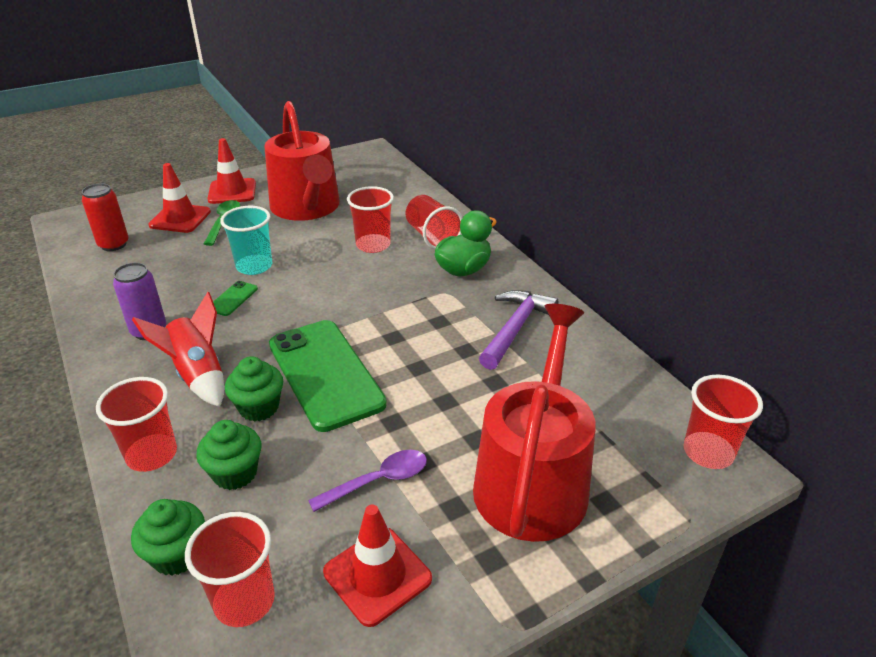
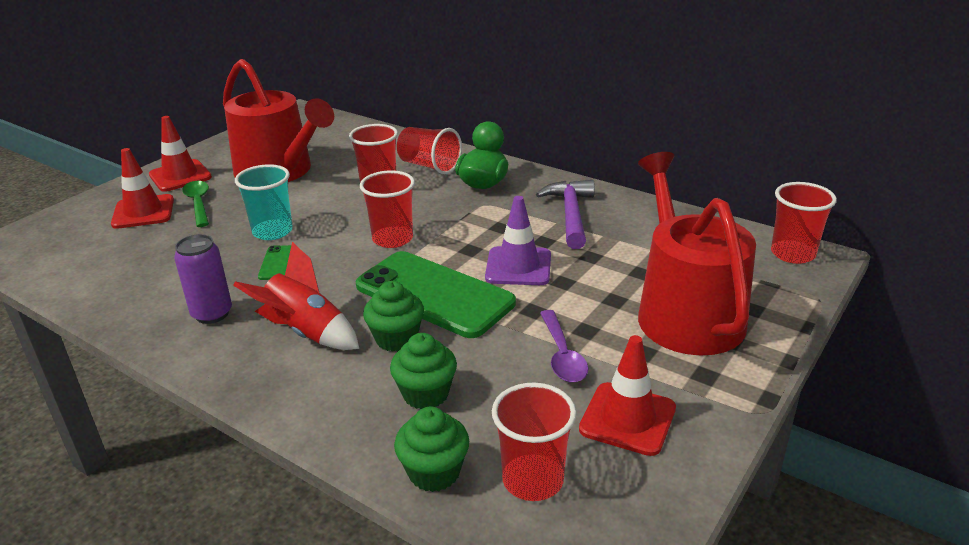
camera: 25 degrees left, 5 degrees down
(114, 244) = (86, 253): red can -> none
(152, 455) = (325, 409): red cup -> red cup (392, 239)
(378, 481) = (562, 355): purple spoon -> purple spoon turned 135 degrees clockwise
(420, 370) = (518, 266): none -> purple traffic cone

